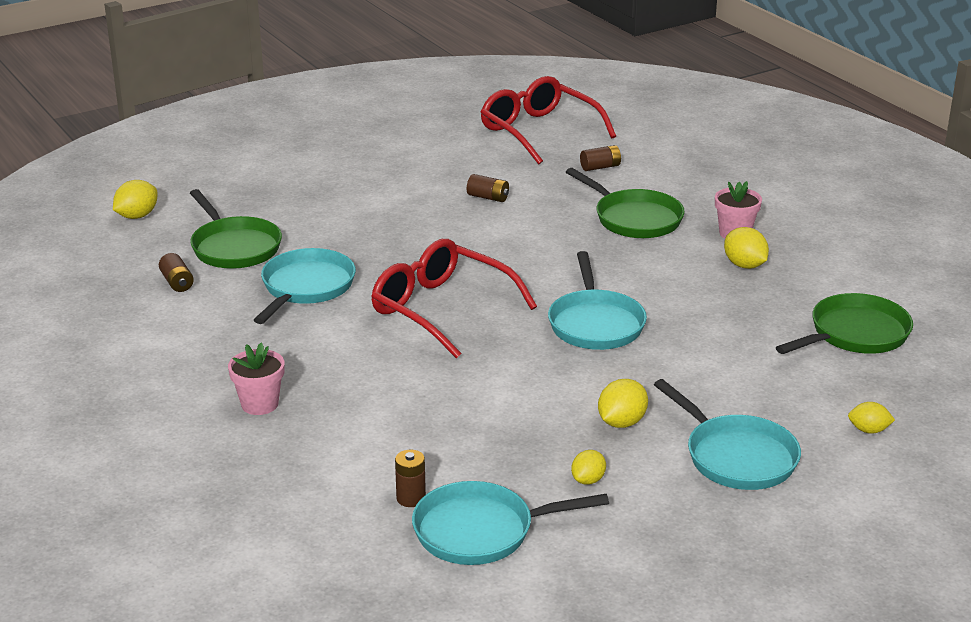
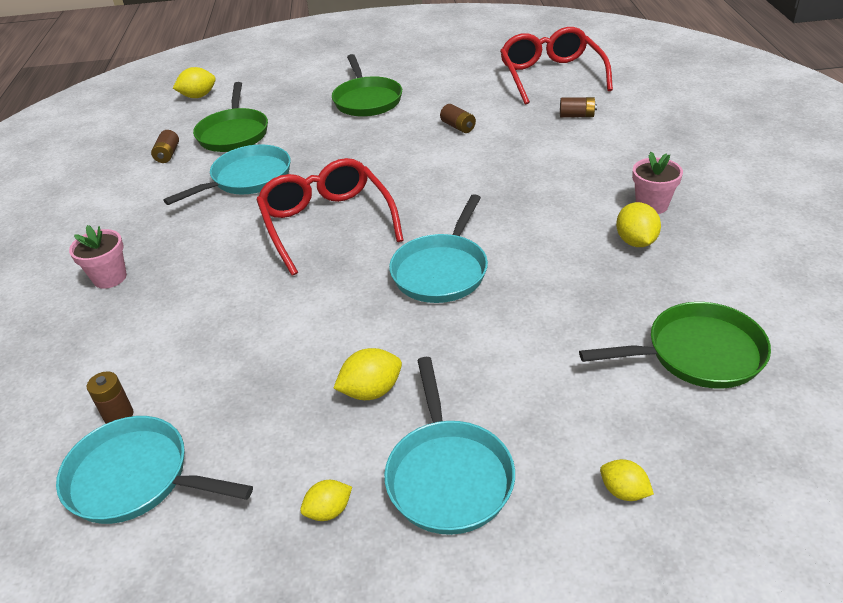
camera: 30 degrees right, 10 degrees up
(588, 480) = (281, 451): yellow lemon -> yellow lemon (329, 511)
(634, 218) = (566, 170): green pan -> green pan (367, 100)

